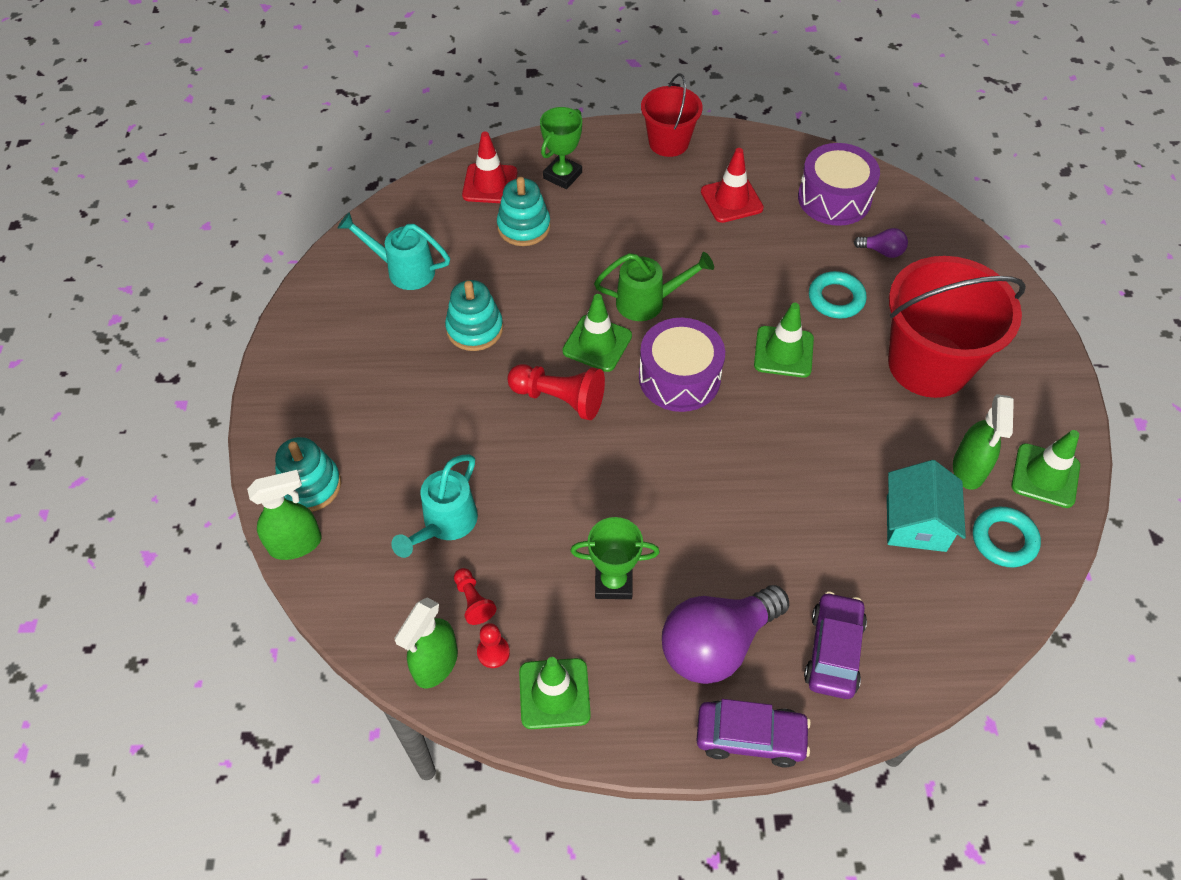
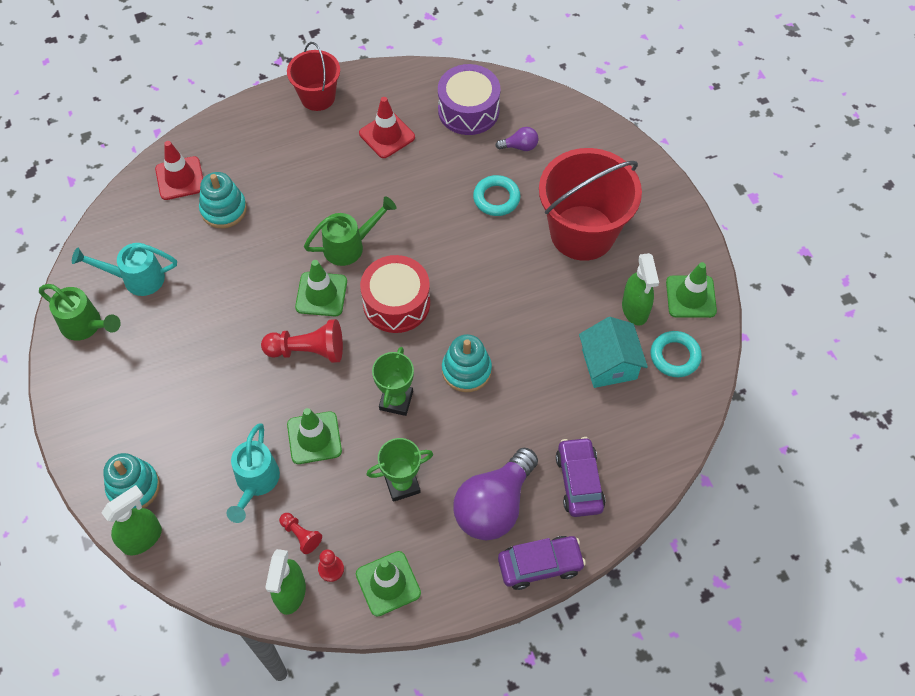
camera: 20 degrees left, 5 degrees up
(331, 302) = (86, 325): none -> green watering can
(474, 329) = (217, 312): turquoise stacking toy -> turquoise stacking toy (466, 370)
(562, 175) = (239, 153): green trophy -> green trophy (396, 400)
(679, 377) = (396, 303): purple drum -> red drum
(783, 352) = (470, 256): green traffic cone -> green traffic cone (314, 438)

